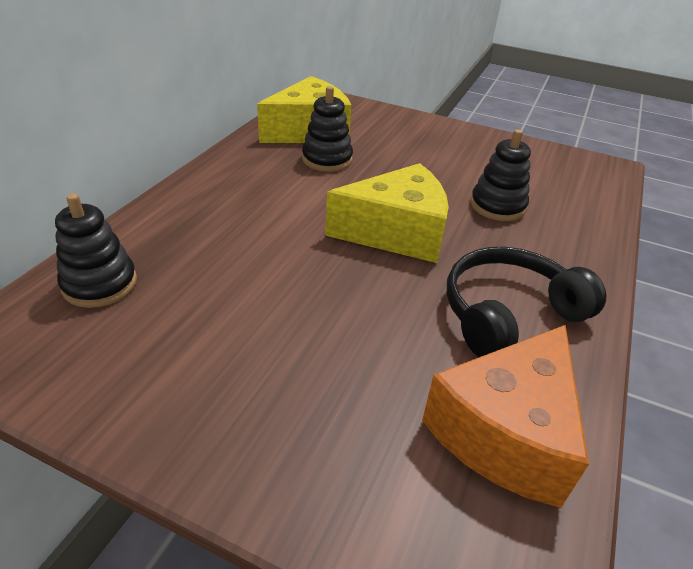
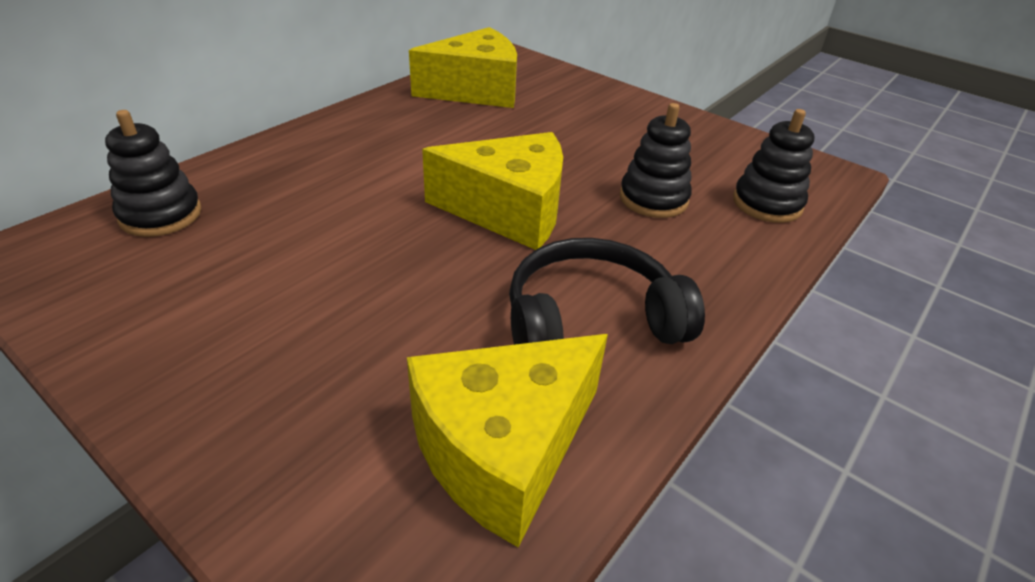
camera: 15 degrees right, 0 degrees up
(327, 159) = (477, 122): black stacking toy -> black stacking toy (767, 203)
(505, 432) = (502, 449): orange cheese -> yellow cheese

